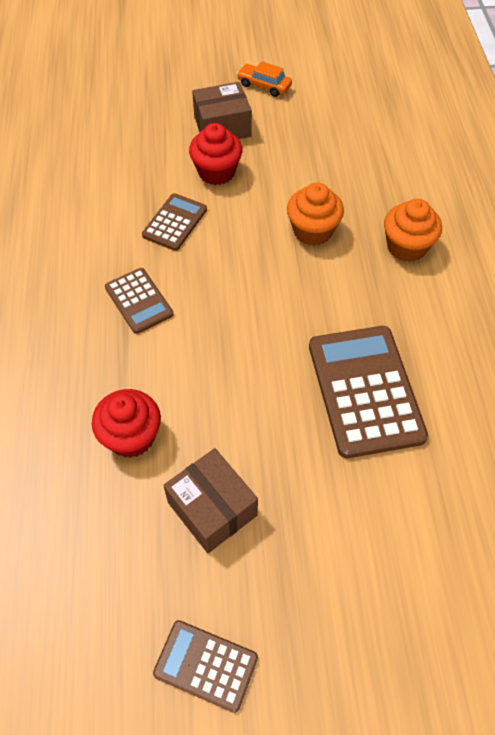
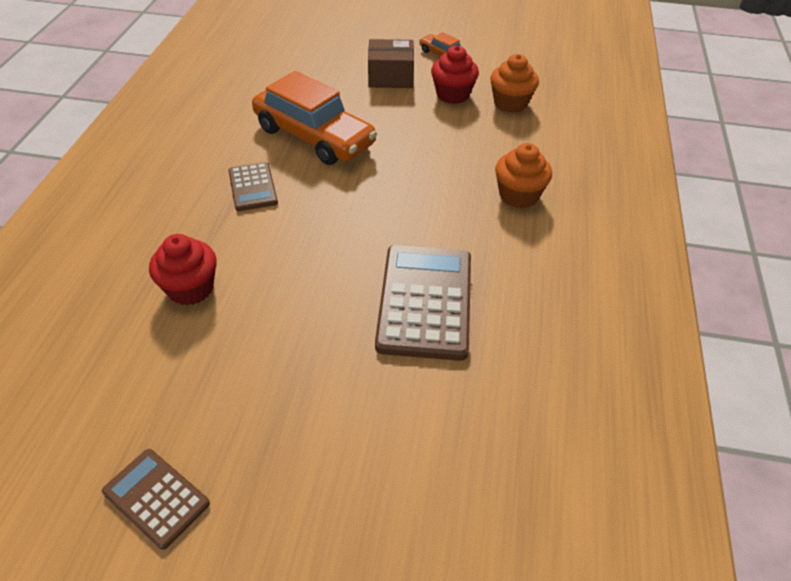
camera: 15 degrees right, 10 degrees down
(175, 222) = (314, 137): brown calculator -> orange car
(212, 508) = (232, 364): brown box -> none
(216, 172) = (369, 108): red cupcake -> red cupcake (452, 94)
(312, 231) = (434, 166): orange cupcake -> orange cupcake (510, 103)

